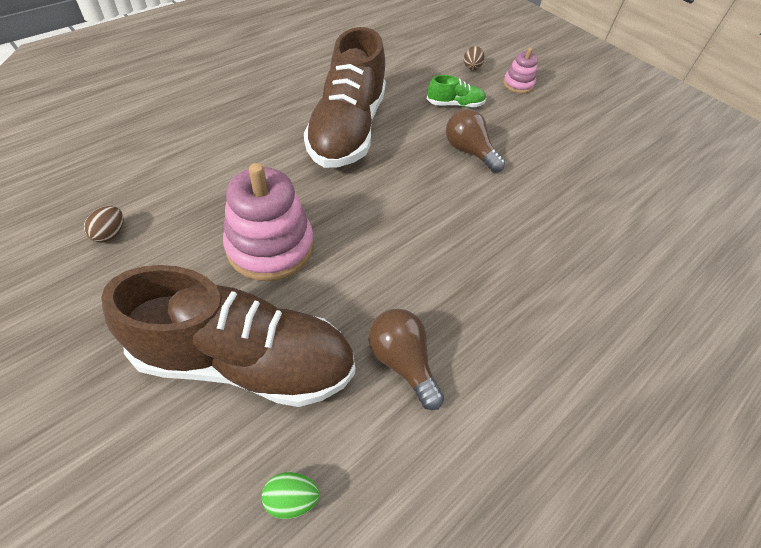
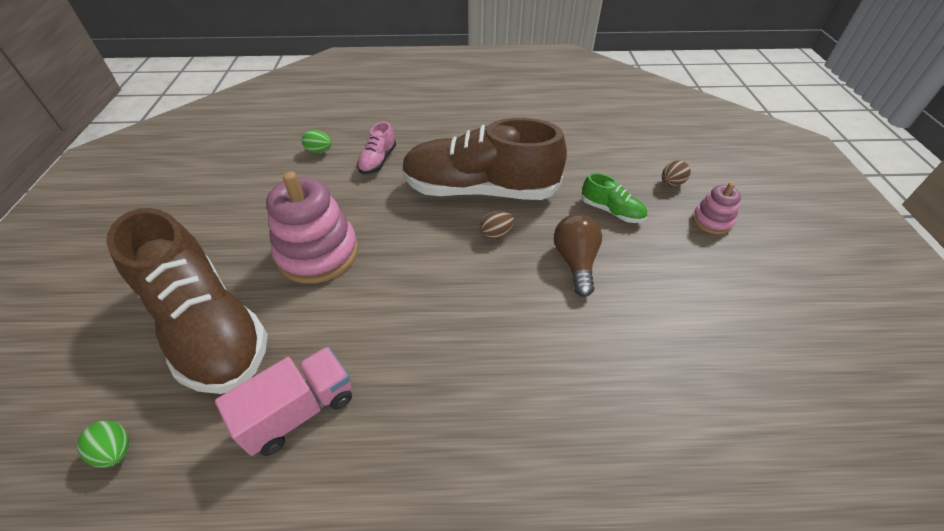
camera: 45 degrees right, 5 degrees down
(110, 234) = (240, 189): brown egg -> brown egg (496, 234)
(153, 159) = (319, 151): none -> green egg
(227, 143) = (378, 161): none -> pink shoe
(347, 130) = (480, 190): brown shoe -> brown shoe turned 45 degrees clockwise
(402, 362) = (299, 410): brown light bulb -> pink truck

